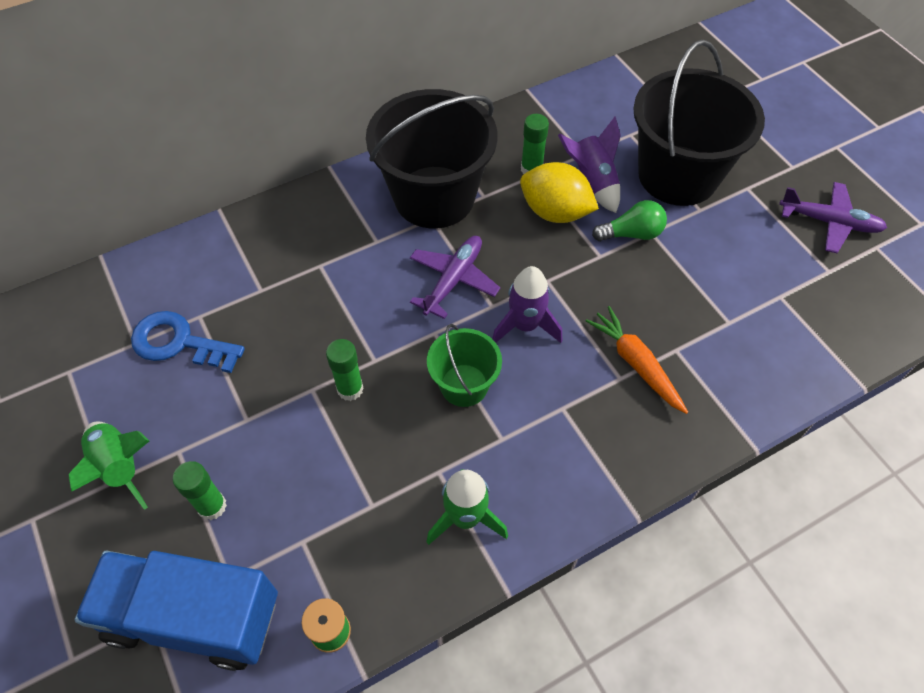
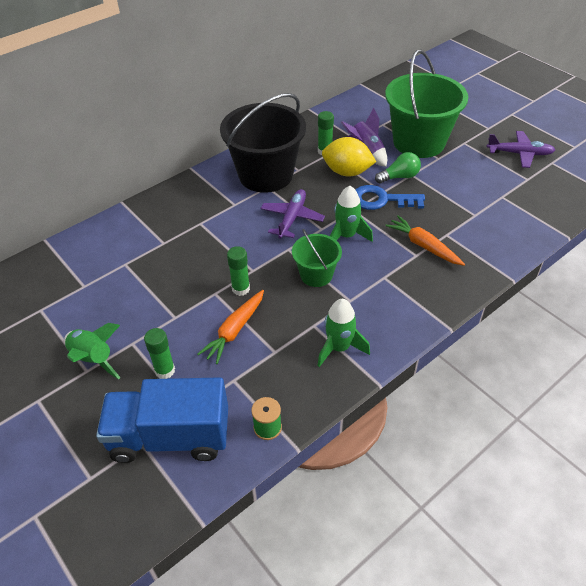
camera: 10 degrees left, 10 degrees down
(179, 343) = (115, 281): blue key -> blue key (381, 200)
(324, 458) = (235, 330): none -> orange carrot
(525, 326) = (346, 236): purple rocket -> green rocket
(678, 175) = (419, 142): black bucket -> green bucket

